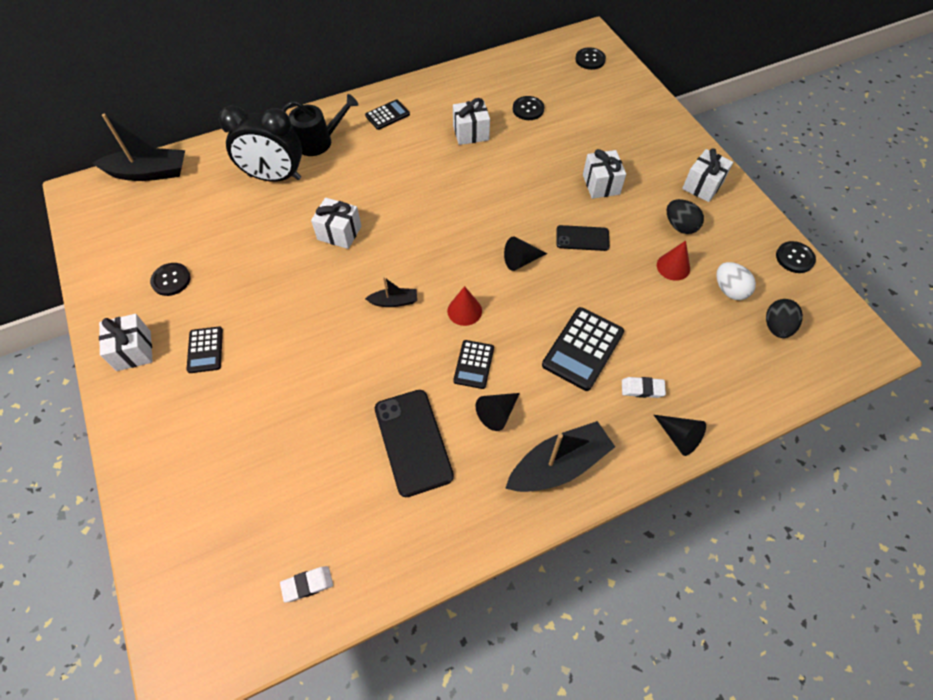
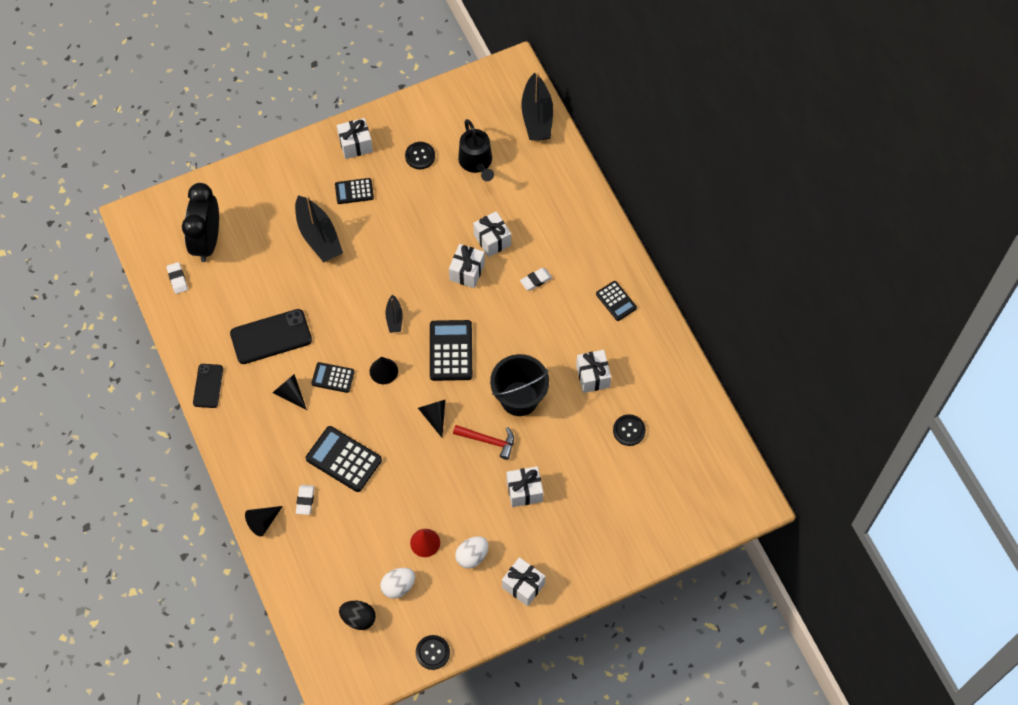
camera: 90 degrees right, 5 degrees up
(274, 177) = (532, 214): black clock -> black clock (207, 241)
(301, 211) = (492, 240): none -> white gift
(318, 141) = (578, 244): black watering can -> black watering can (476, 162)
(357, 174) = (536, 280): none -> white eraser
(439, 246) = (451, 351): none -> black calculator
(464, 311) = (383, 371): red cone -> black cone
(496, 188) = (519, 398): none -> black bucket
(547, 213) = (488, 441): none -> red hammer
(558, 465) = (246, 434): black boat -> black boat (318, 236)
(582, 238) = (458, 468): black phone -> black phone (208, 386)
(590, 59) = (711, 498): black button -> none
(680, 226) = (472, 556): black egg -> white egg

